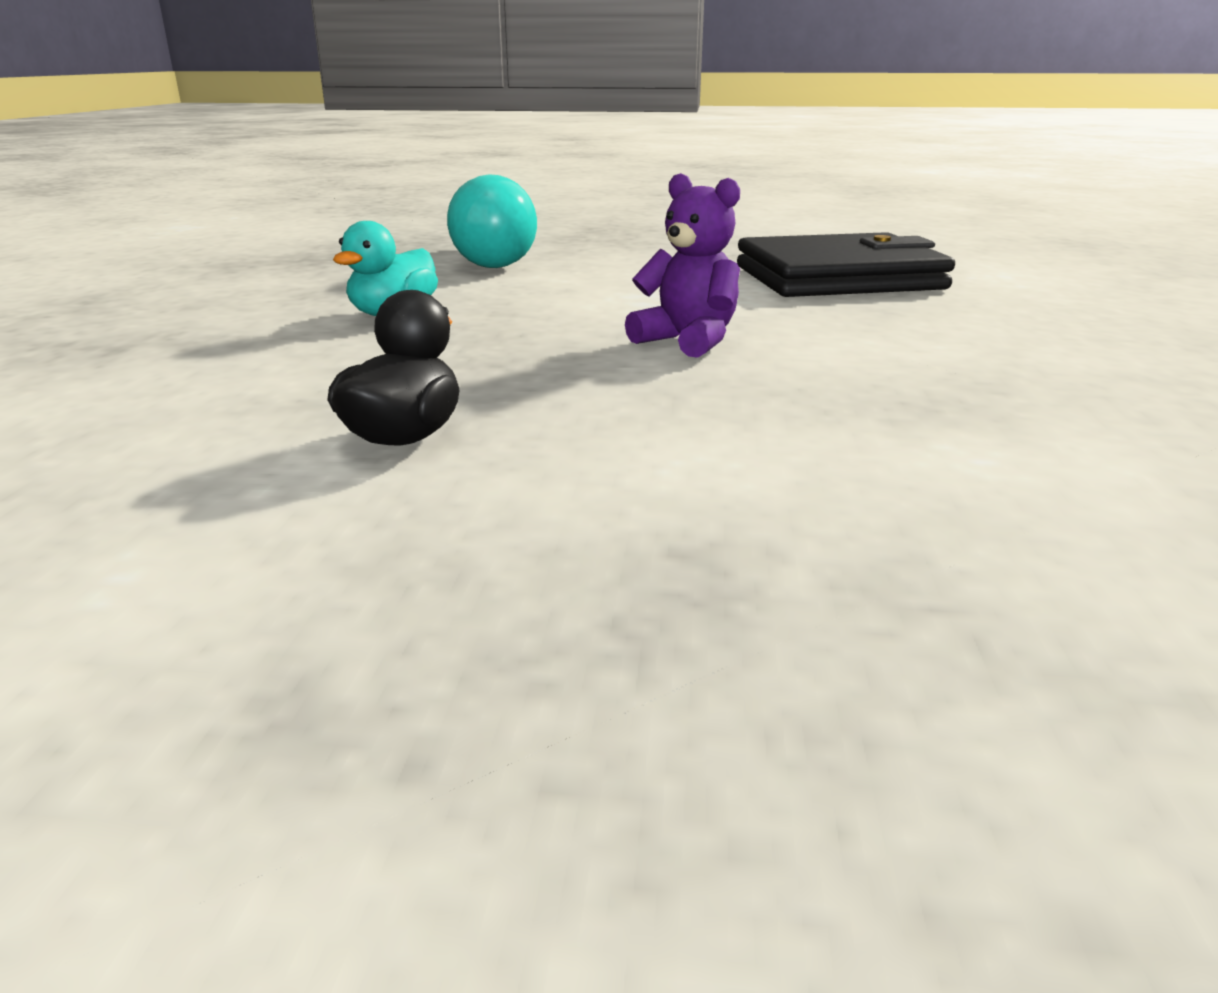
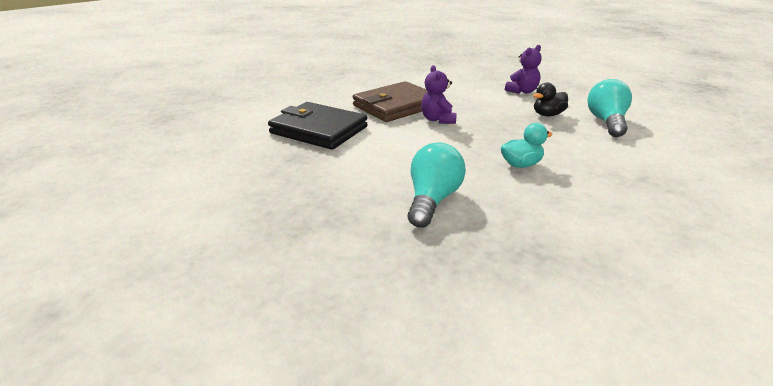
camera: 140 degrees left, 5 degrees up
(164, 468) = (606, 122): none -> turquoise light bulb
(607, 528) = (522, 91): none -> purple teddy bear
(852, 343) = (396, 106): none -> brown wallet

